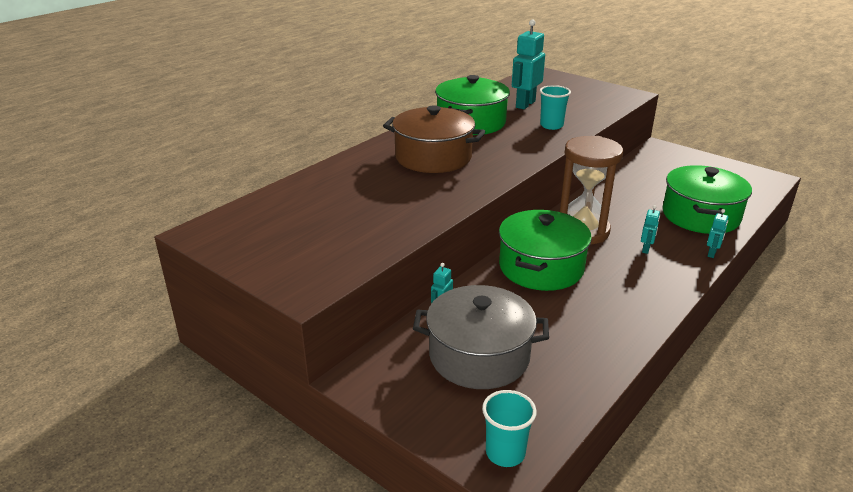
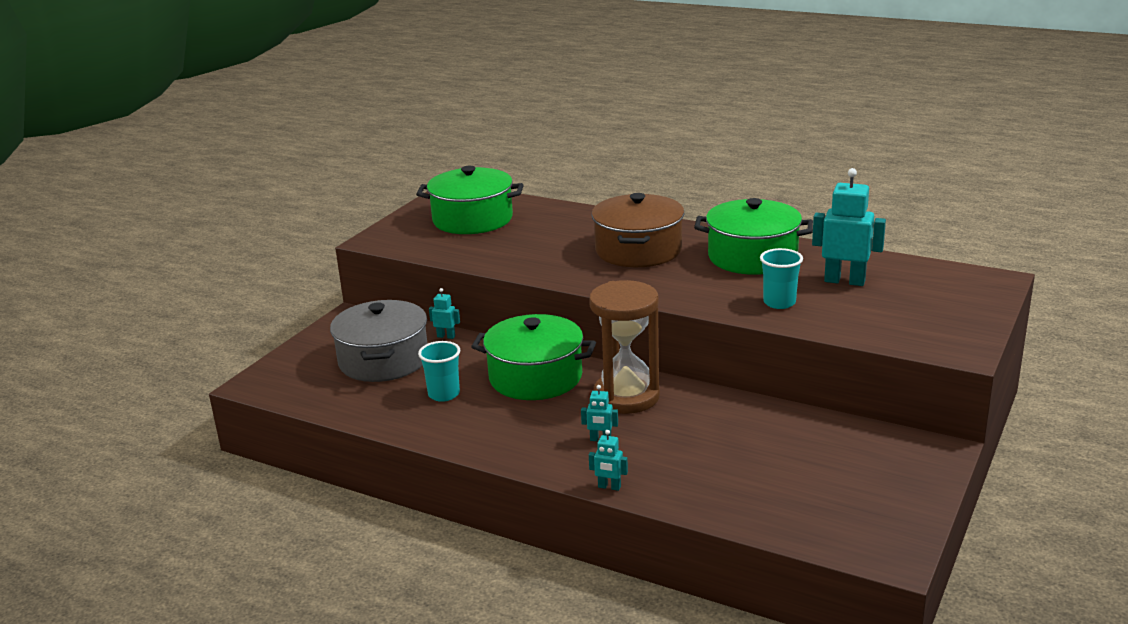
camera: 80 degrees right, 5 degrees down
(505, 453) = (270, 382): turquoise cup -> turquoise cup (444, 394)
(700, 216) = (712, 482): green pot -> green pot (472, 219)

